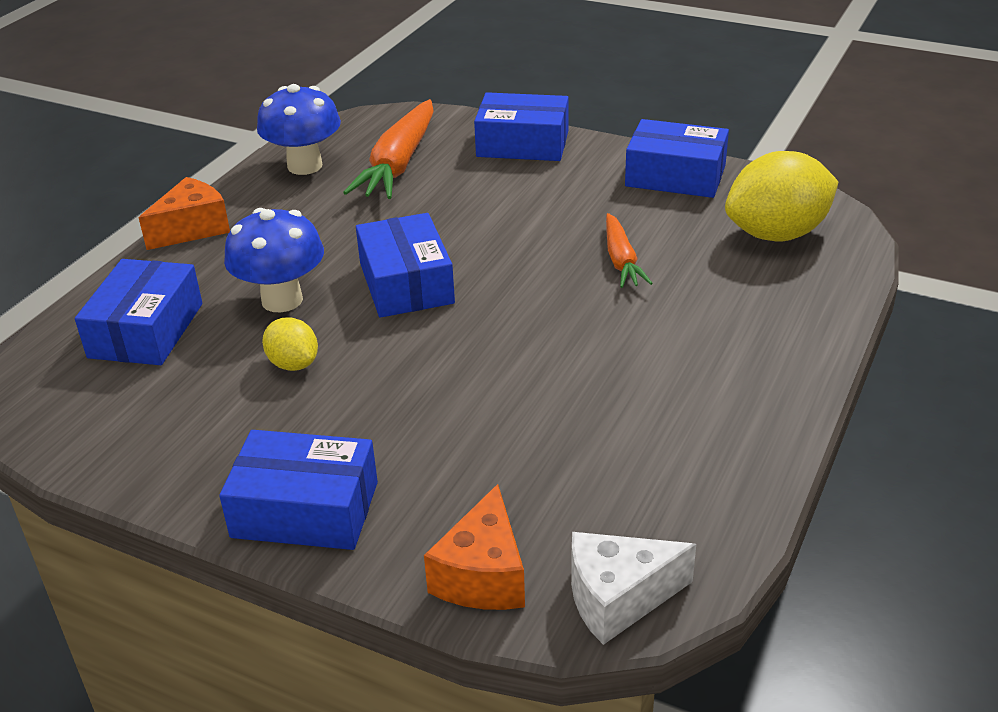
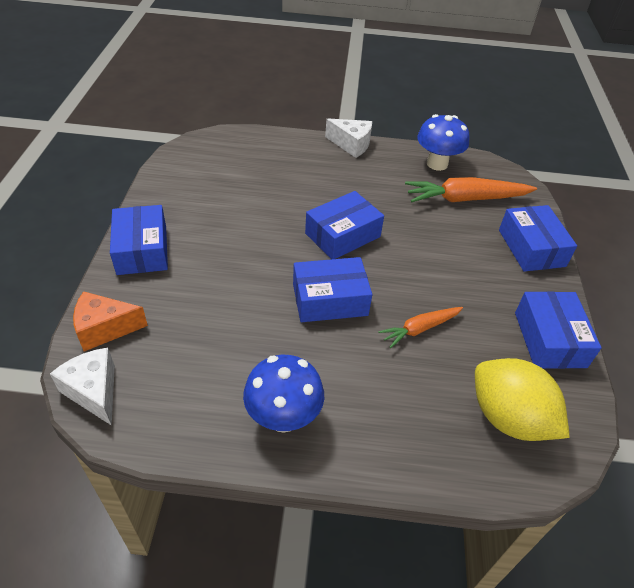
camera: 65 degrees right, 10 degrees up
(146, 330) = (260, 158): blue box -> blue box (330, 300)
(192, 229) = (351, 145): orange cheese -> white cheese
(282, 300) = (304, 193): blue mushroom -> blue mushroom (283, 417)
(293, 364) = (252, 213): yellow lemon -> none

